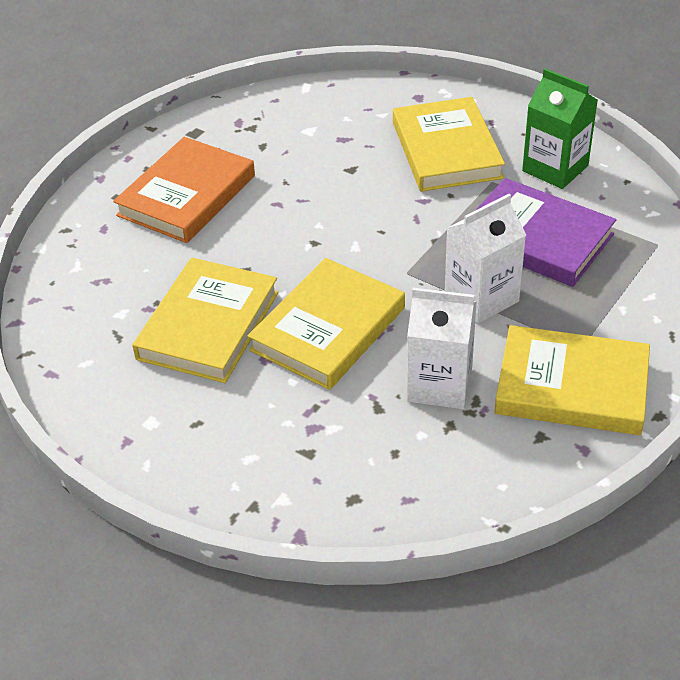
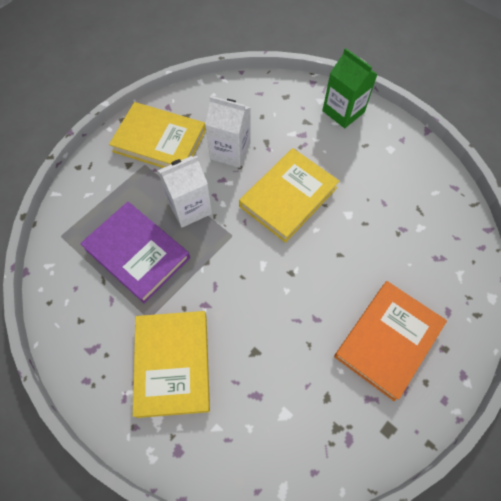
camera: 175 degrees left, 20 degrees up
(208, 325) = (362, 210): yellow book -> none
(555, 168) = (95, 326): green carton -> green carton (343, 111)

